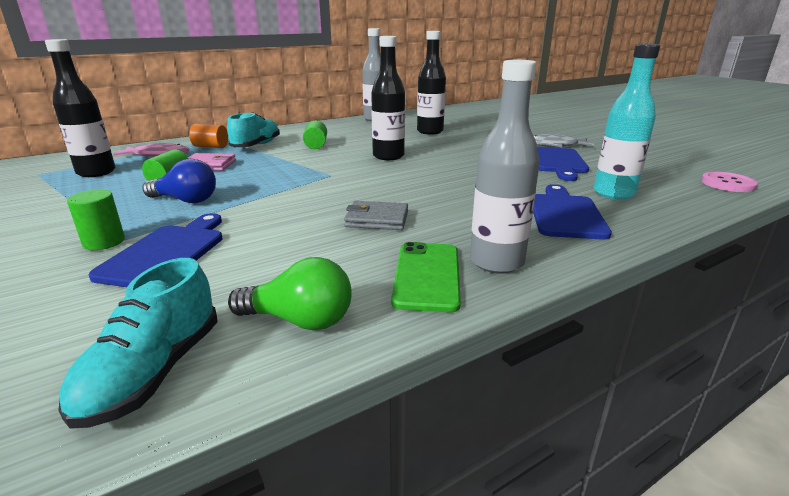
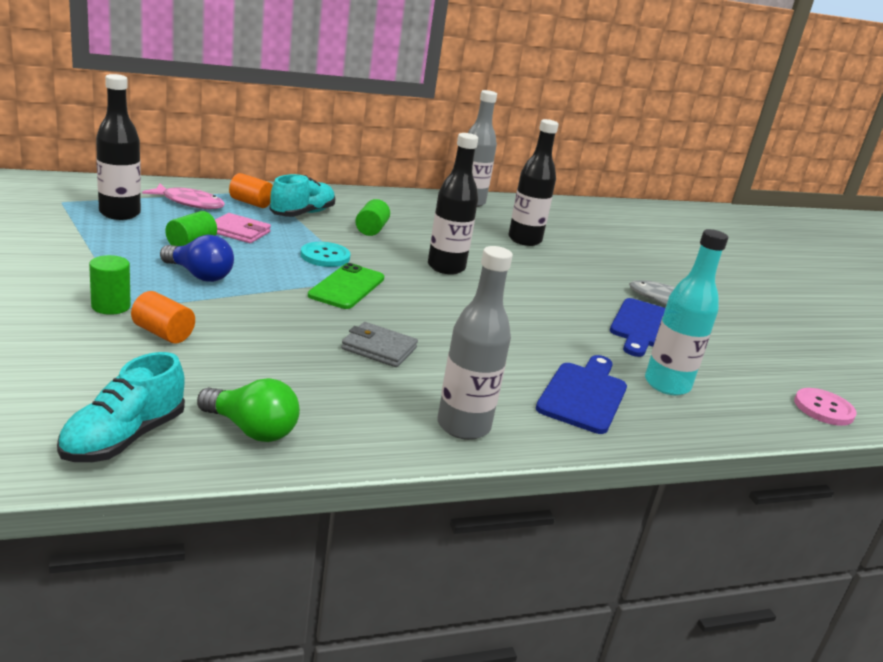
camera: 10 degrees right, 0 degrees up
(167, 253) = (163, 333): blue cutting board -> orange cylinder
(290, 167) = (325, 256): none -> turquoise button
(427, 276) = (387, 421): green phone -> green phone (347, 287)

